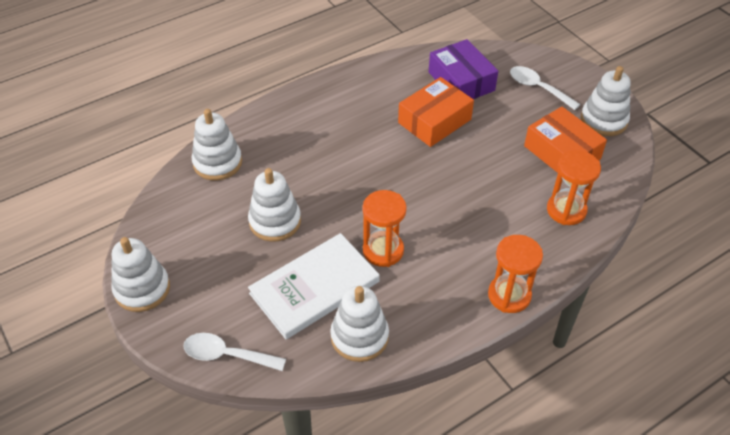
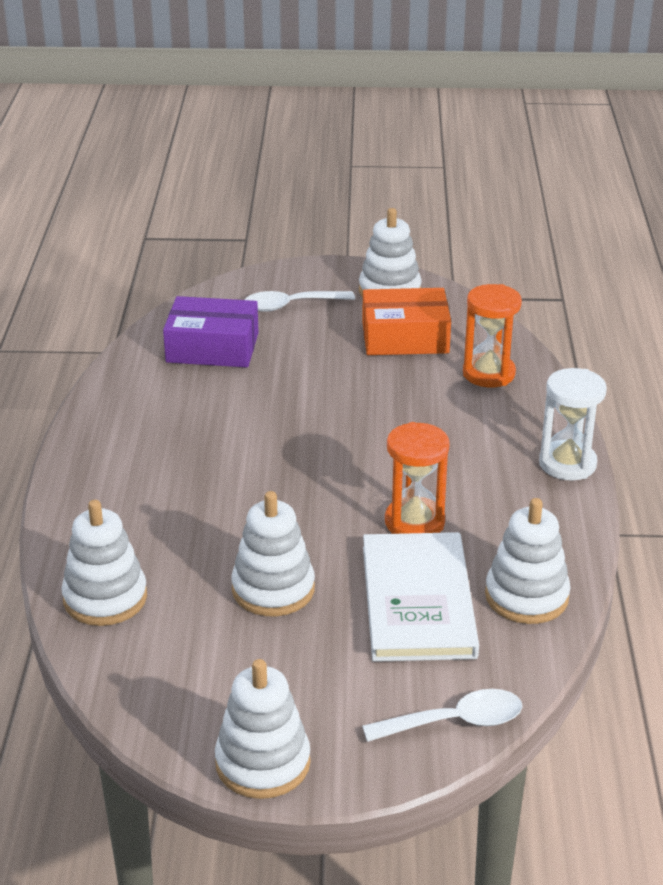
camera: 55 degrees left, 15 degrees down
(227, 355) = (455, 722): white spoon -> white spoon turned 150 degrees counterclockwise
(434, 121) = (253, 395): orange box -> none
(509, 295) = (567, 464): orange hourglass -> white hourglass

